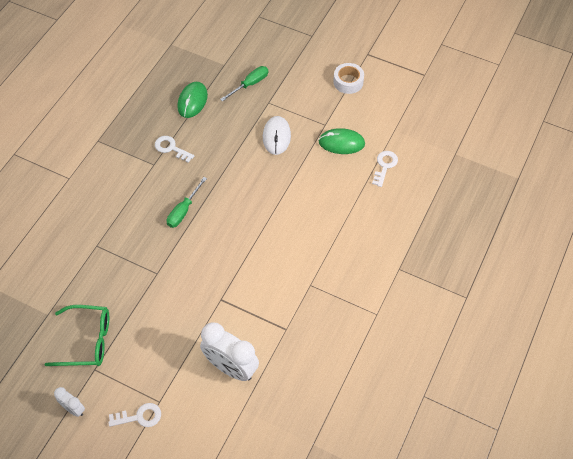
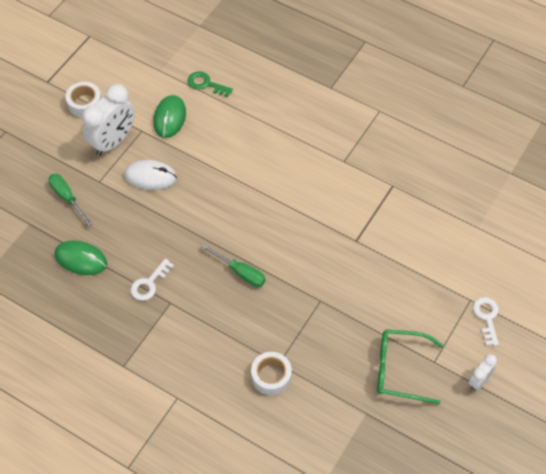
camera: 85 degrees left, 0 degrees up
(84, 241) = (271, 376): none -> white tape
(87, 341) = (400, 370): green glasses -> green glasses turned 90 degrees counterclockwise
(231, 367) = (433, 234): white clock -> white clock (113, 141)
(385, 166) = (206, 84): white key -> green key

